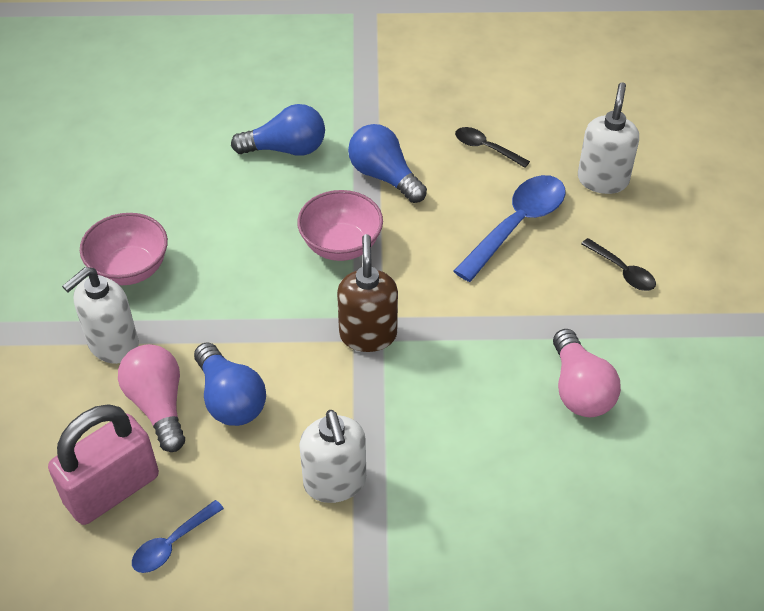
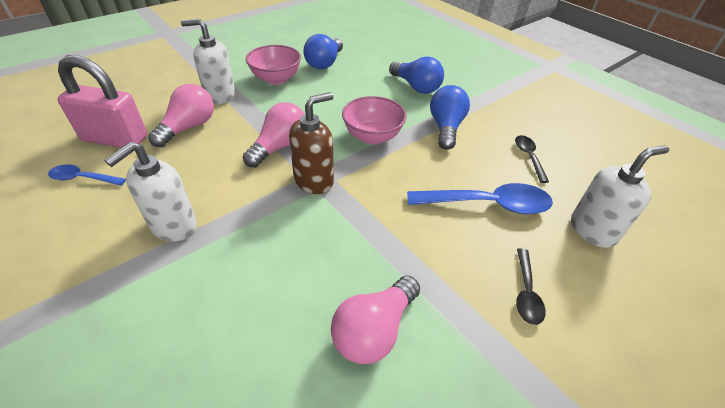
camera: 50 degrees right, 5 degrees down
(230, 399) = (213, 150): blue light bulb -> blue light bulb (324, 63)
(282, 335) = (280, 146): none -> pink light bulb

